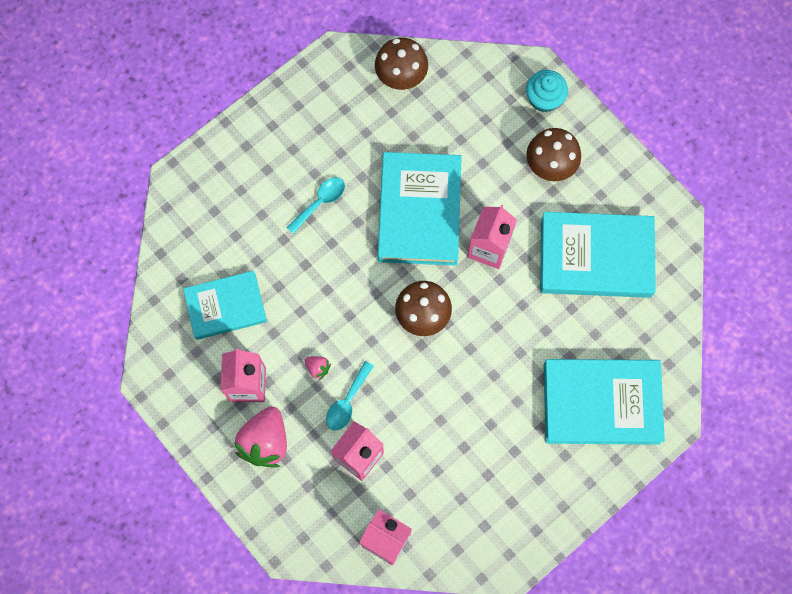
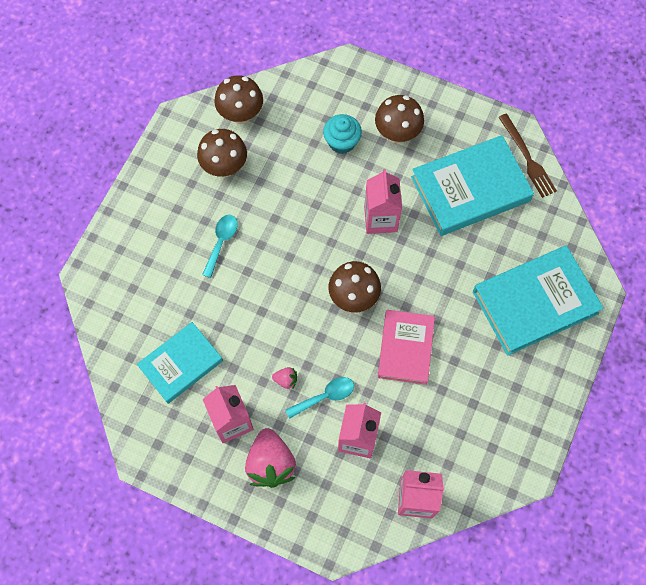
camera: 25 degrees left, 5 degrees down
(347, 401) = (325, 396): turquoise spoon -> turquoise spoon turned 120 degrees counterclockwise
(359, 126) = (225, 167): none -> brown mushroom
(419, 211) = (308, 214): turquoise book -> none
(448, 390) = (405, 348): none -> pink book
(544, 99) = (366, 84): turquoise cupcake -> turquoise cupcake (342, 142)
(672, 251) = (527, 158): none -> brown fork

